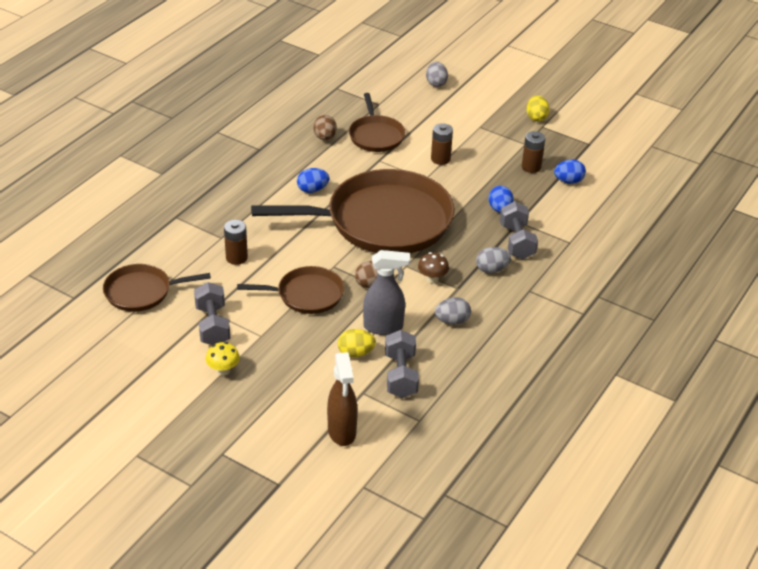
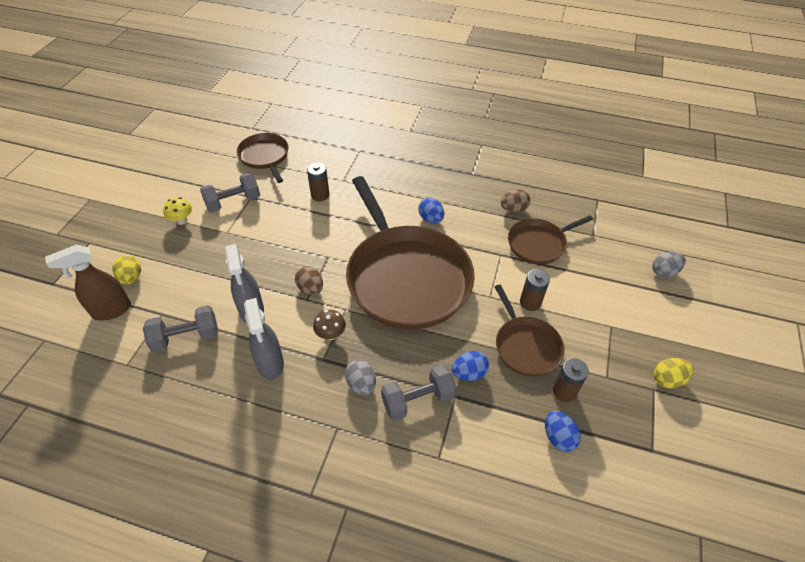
camera: 75 degrees right, 10 degrees up
(306, 295) = (284, 248): brown pan -> brown pan (526, 346)
(356, 353) = (213, 298): yellow egg -> yellow egg (131, 278)
(452, 321) = (270, 364): grey egg -> grey spray bottle

